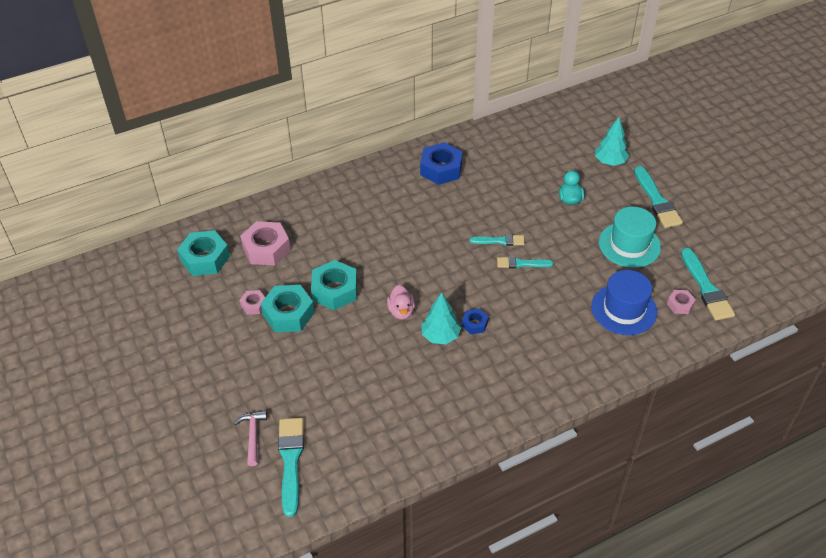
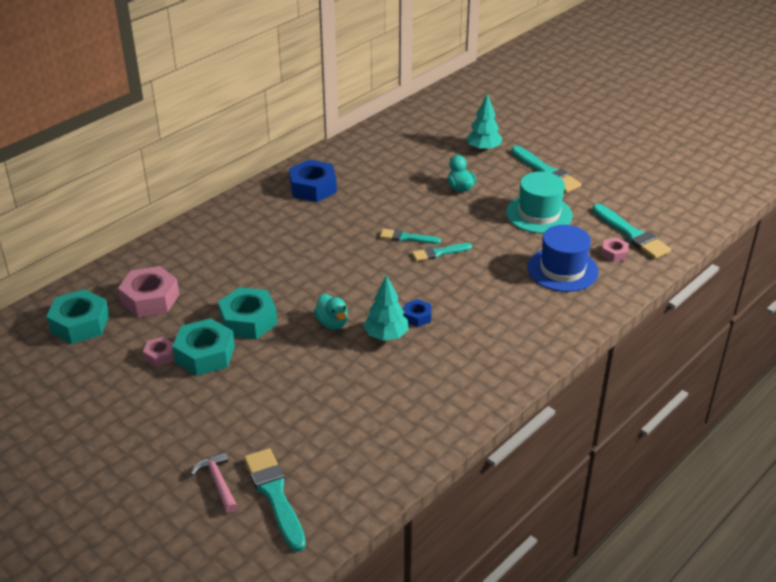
camera: 20 degrees left, 10 degrees down
(401, 311) = (332, 323): pink duck -> turquoise duck
(500, 241) = (407, 238): turquoise brush -> turquoise brush turned 150 degrees counterclockwise

